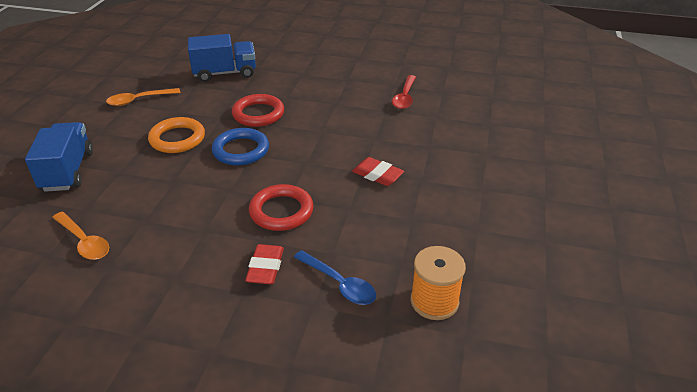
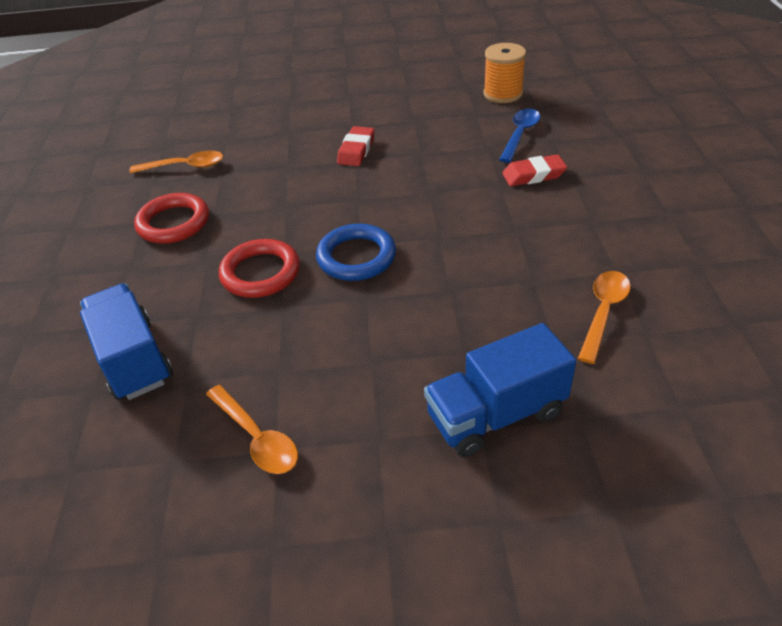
camera: 105 degrees left, 5 degrees up
(177, 139) = (356, 329): orange ring -> none
(281, 211) = (451, 190): red ring -> red ring (173, 223)
(405, 97) = (185, 166): red spoon -> orange spoon

